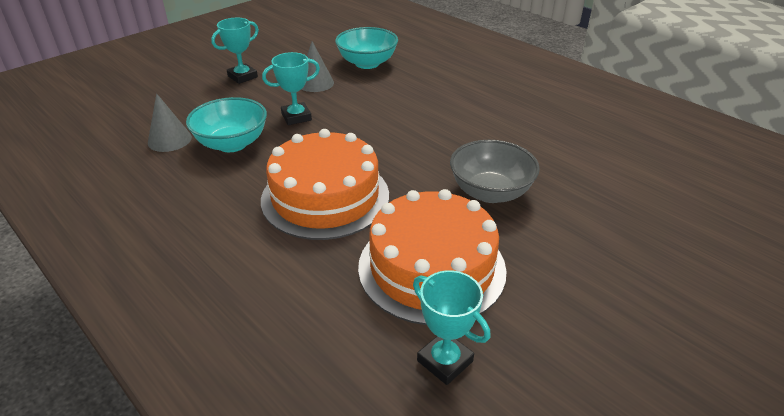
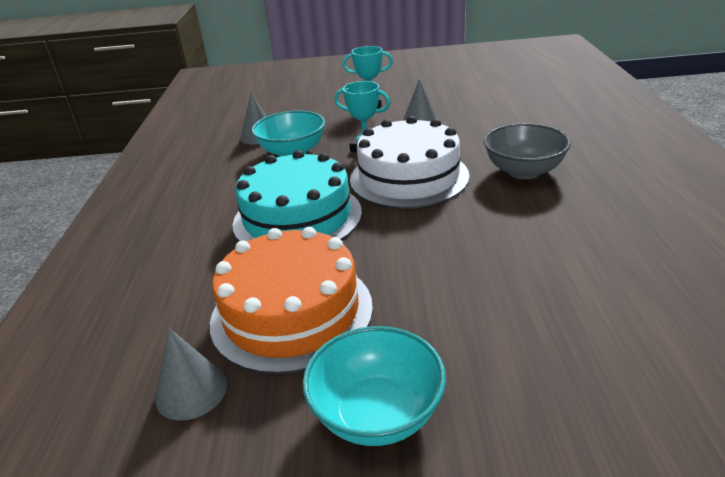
camera: 45 degrees right, 5 degrees down
(325, 197) = (297, 217): orange cake -> turquoise cake
(367, 63) = (491, 119): turquoise bowl -> turquoise bowl (377, 413)
(369, 130) = (409, 177): none -> white cake
(445, 361) = (191, 391): turquoise trophy -> grey cone
(490, 192) = (439, 275): grey bowl -> grey bowl (523, 171)

